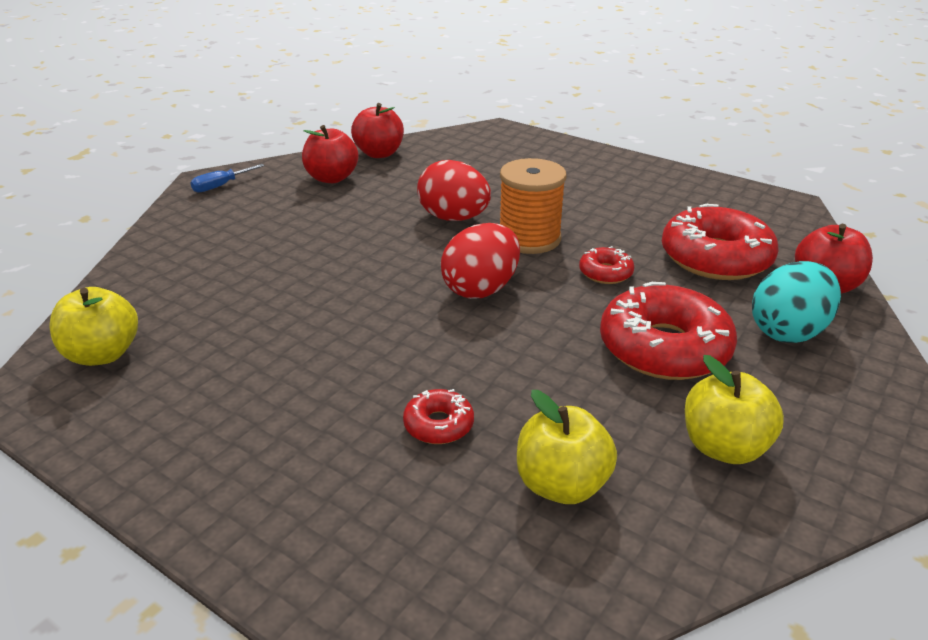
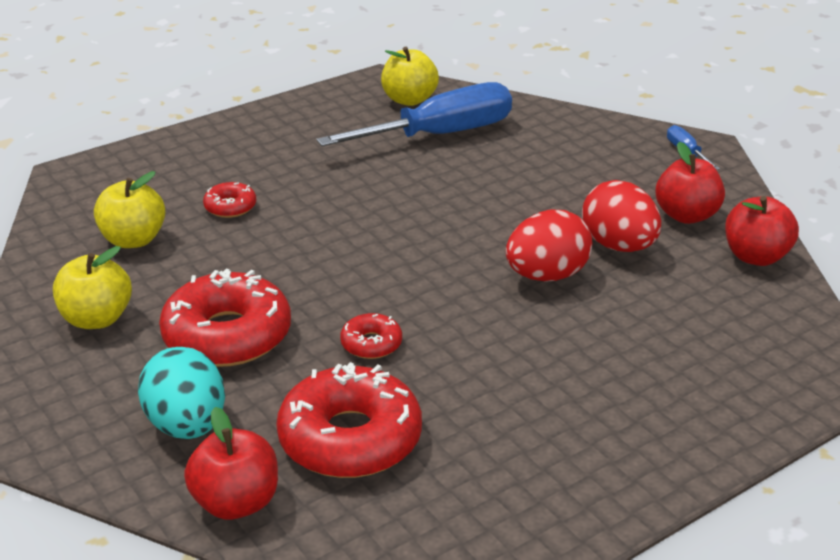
camera: 110 degrees right, 0 degrees up
(205, 312) = (439, 135): none -> blue screwdriver
(481, 289) = (391, 261): red egg -> red egg (618, 246)
(529, 238) = (473, 314): orange spool -> none

